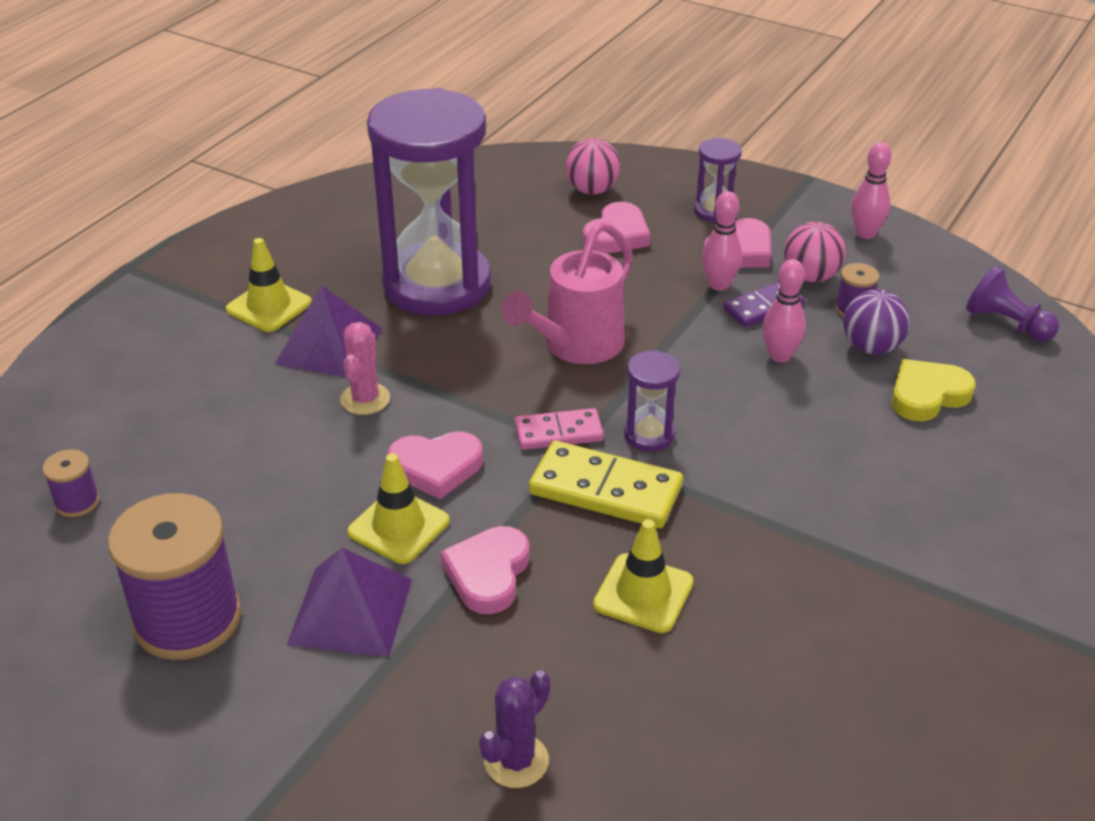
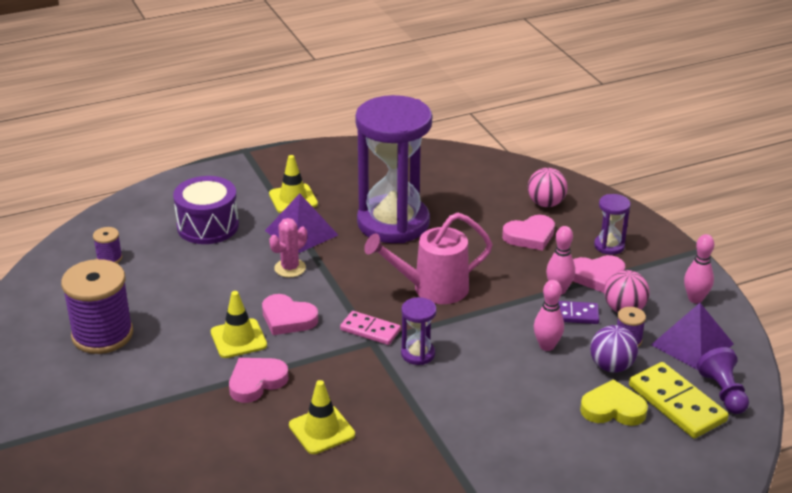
camera: 35 degrees right, 5 degrees down
(184, 392) = (208, 226): none -> purple drum
(350, 611) = (175, 367): purple pyramid -> purple pyramid (692, 344)
(516, 761) = (176, 472): purple cactus -> none
(605, 489) = (361, 370): yellow domino -> yellow domino (677, 403)

